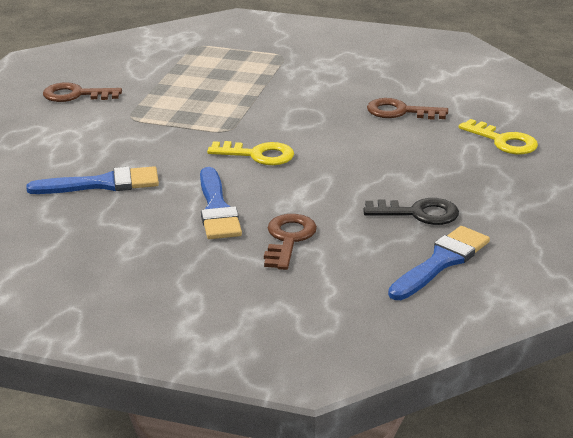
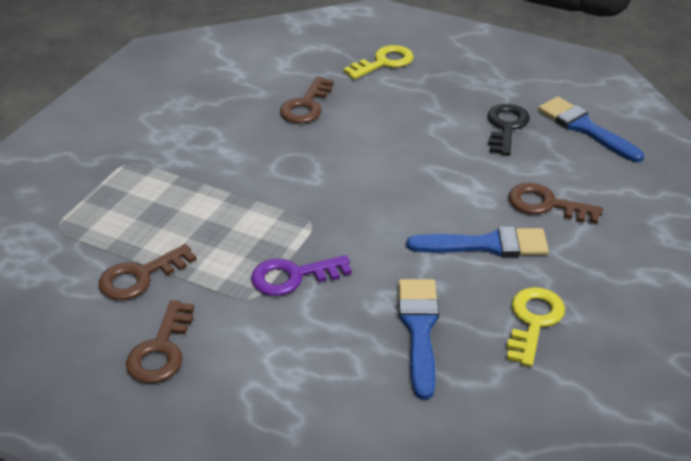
camera: 80 degrees left, 10 degrees up
(149, 78) = (140, 277): none -> brown key
(158, 130) = (293, 276): none -> purple key
(258, 155) = (375, 206): yellow key -> yellow key (533, 321)

